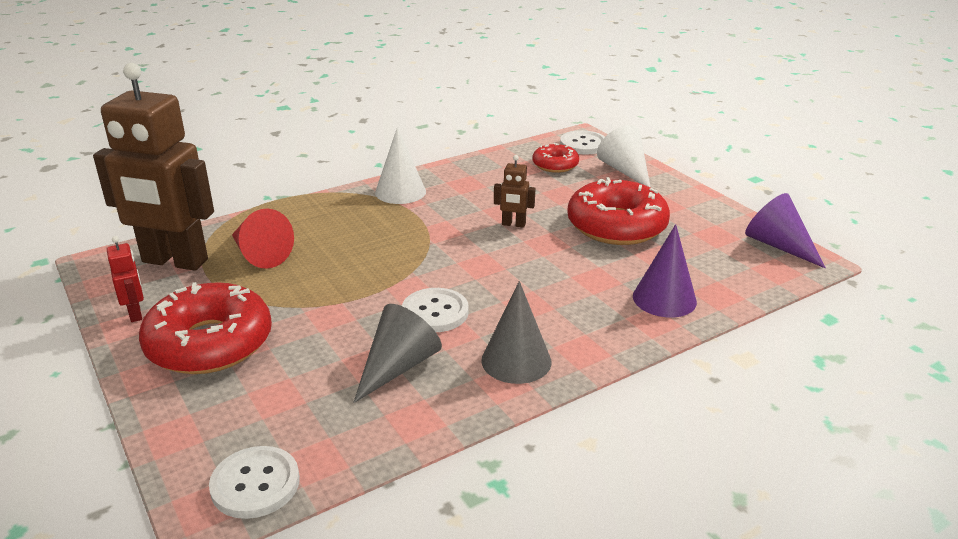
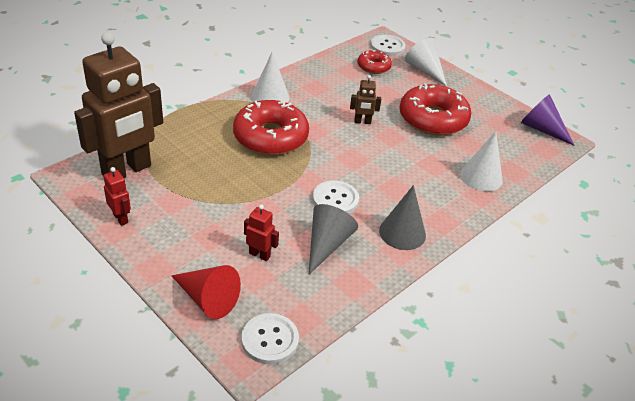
camera: 15 degrees left, 10 degrees up
(174, 261) = (127, 170): brown robot -> brown robot turned 45 degrees counterclockwise
(210, 343) = (188, 238): red donut -> red donut (270, 137)
(259, 254) = (189, 160): red cone -> red cone (207, 299)
(296, 371) = (259, 255): none -> red robot
(664, 299) = (481, 177): purple cone -> white cone

